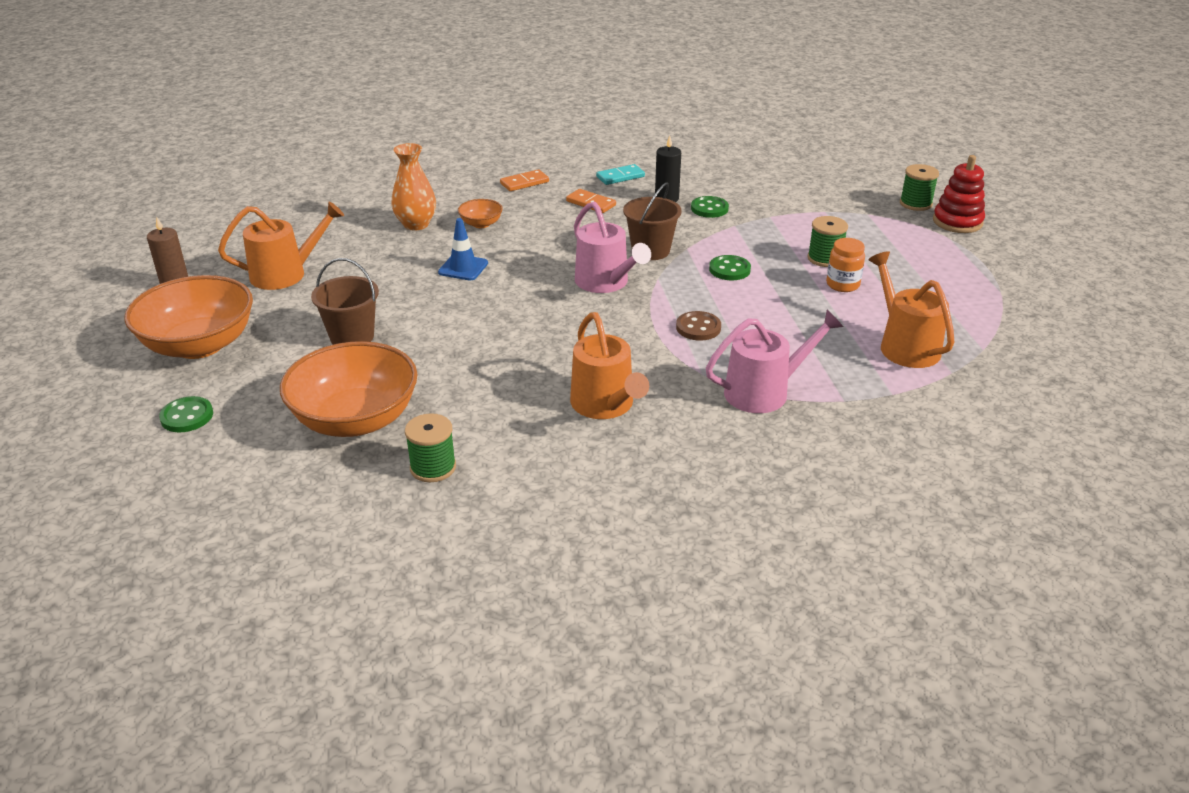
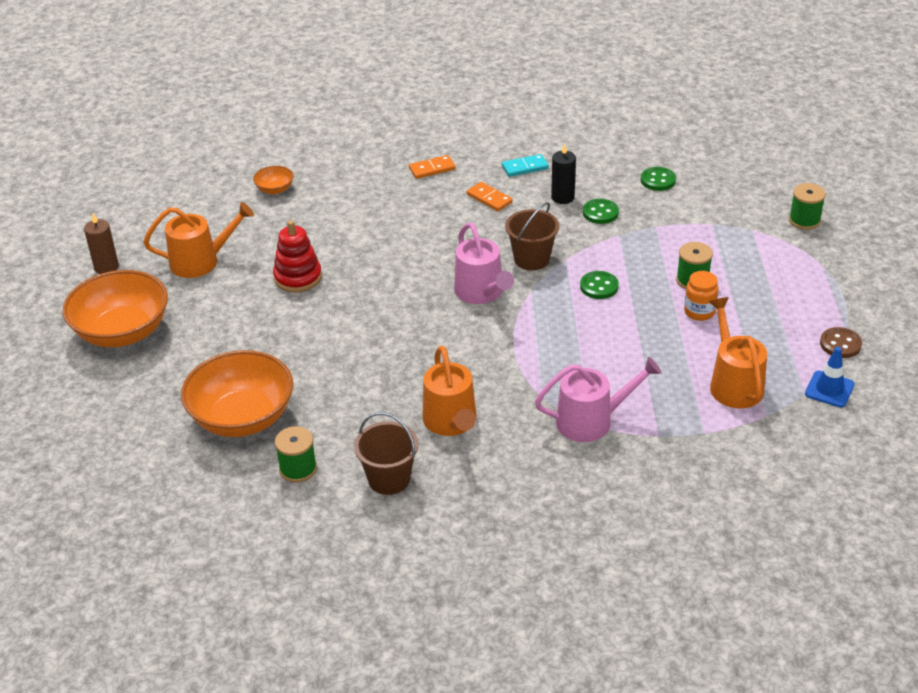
camera: 10 degrees right, 5 degrees up
(187, 416) = (108, 402): green button -> green button (658, 180)
(352, 337) = (250, 334): brown bucket -> brown bucket (389, 479)
(416, 224) = (323, 213): orange vase -> none
(463, 268) = (357, 266): blue traffic cone -> blue traffic cone (829, 389)
(481, 224) = (382, 216): orange bowl -> orange bowl (275, 189)
(698, 328) = (552, 349): brown button -> brown button (840, 344)
(957, 222) = (837, 246): red stacking toy -> red stacking toy (298, 277)

